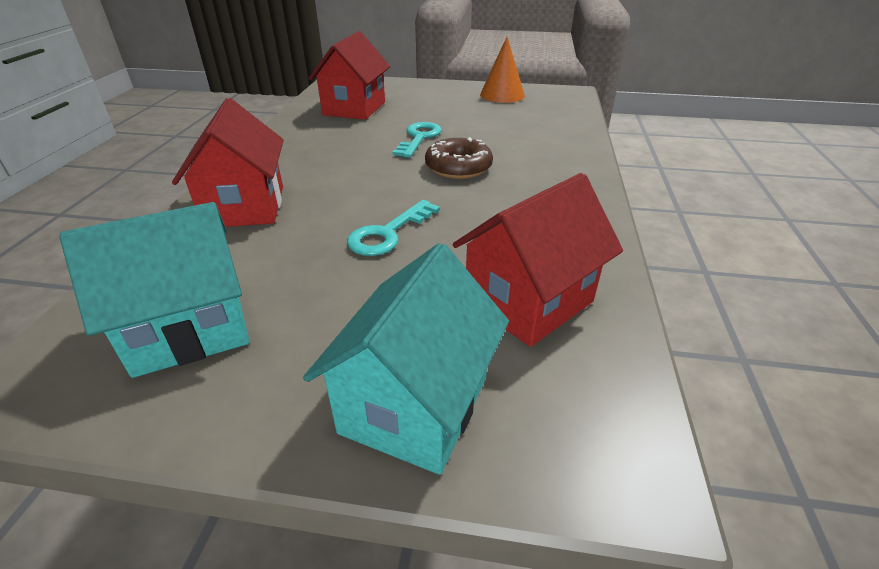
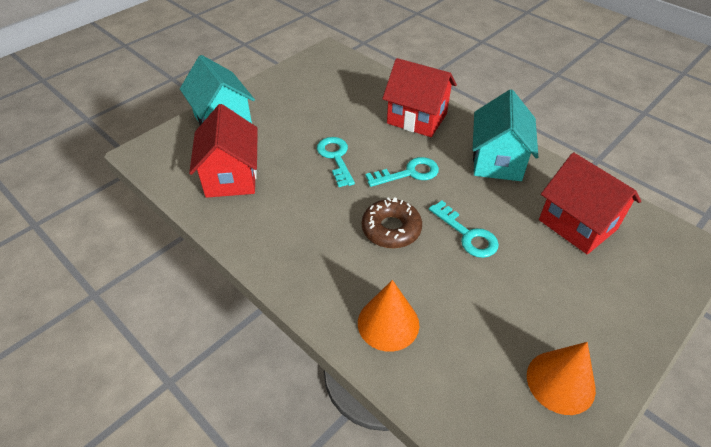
camera: 125 degrees right, 10 degrees up
(189, 330) = (321, 85): turquoise house -> turquoise house (497, 161)
(365, 181) = (408, 173): none -> turquoise key
(551, 142) = (388, 323): none -> orange cone

